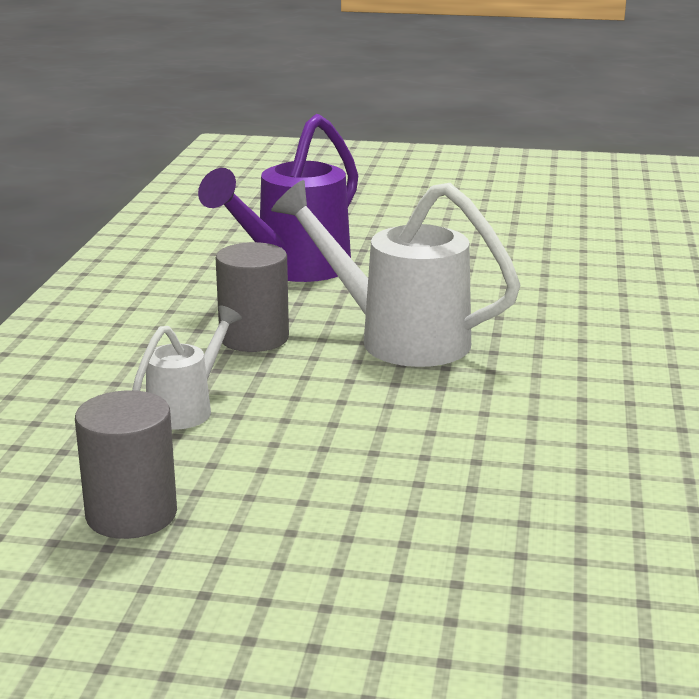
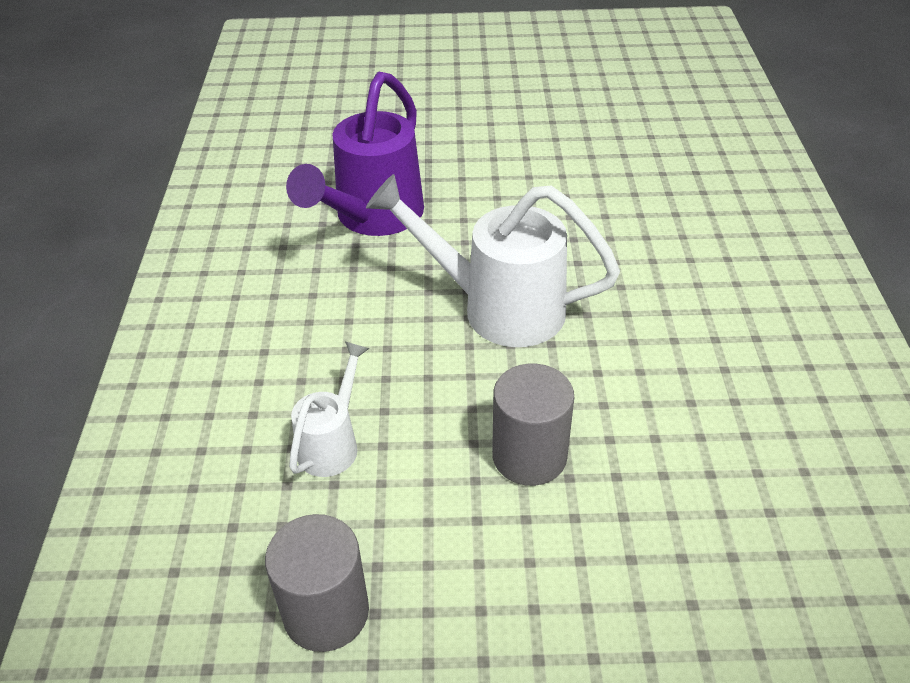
camera: 10 degrees left, 20 degrees up
(254, 338) = (365, 326): grey cylinder -> grey cylinder (529, 456)

